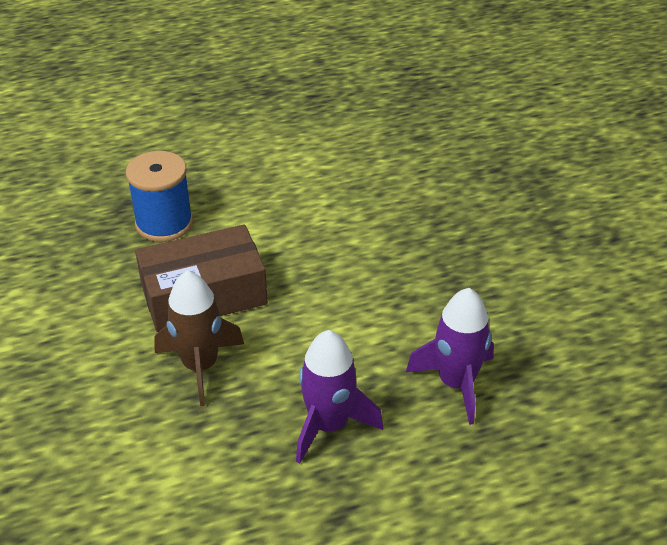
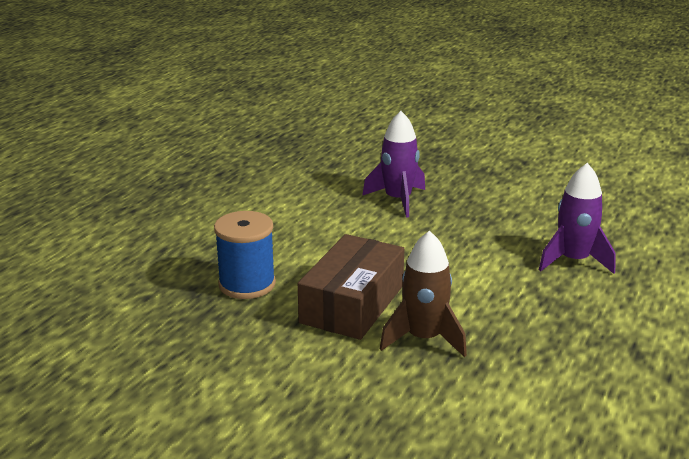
camera: 45 degrees left, 15 degrees down
(329, 425) = (551, 318): purple rocket -> purple rocket (398, 200)

